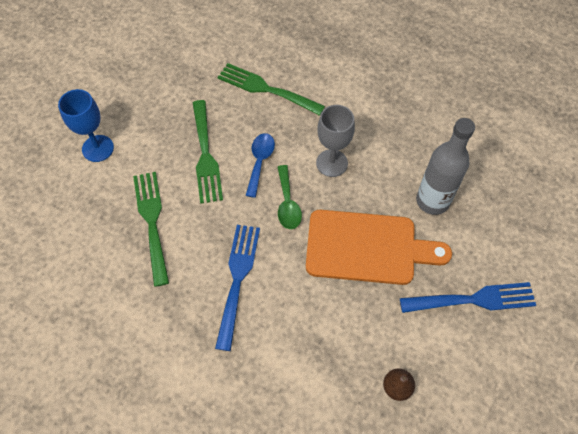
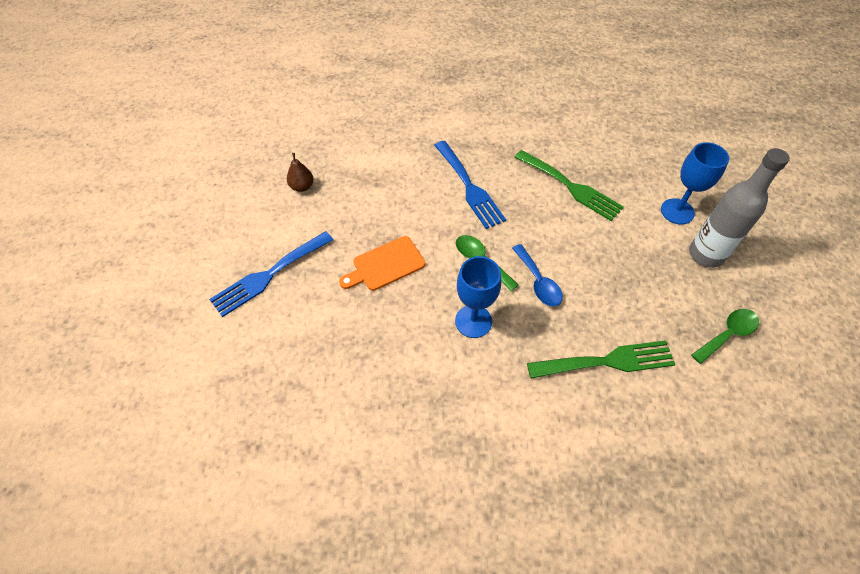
camera: 145 degrees right, 5 degrees down
(174, 59) = (727, 334): none -> green spoon
(206, 155) = (588, 259): green fork -> none
(332, 163) = (473, 321): grey goblet -> blue goblet
(367, 247) = (385, 265): orange cutting board -> orange cutting board, size x0.59
(432, 201) = (351, 342): grey bottle -> grey bottle (706, 254)

